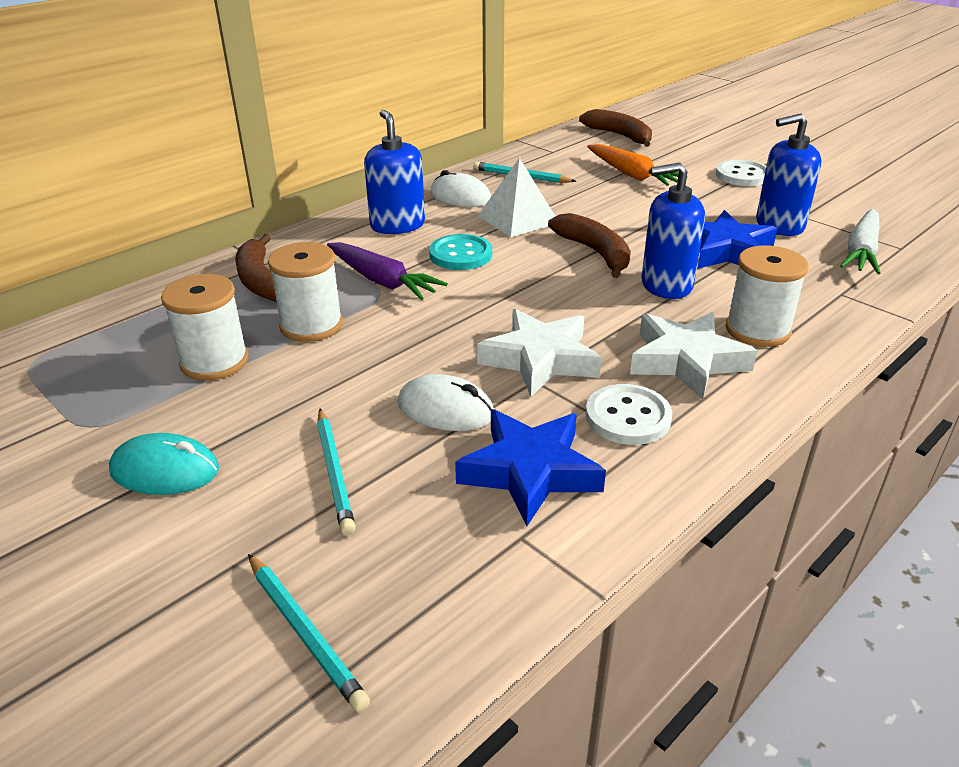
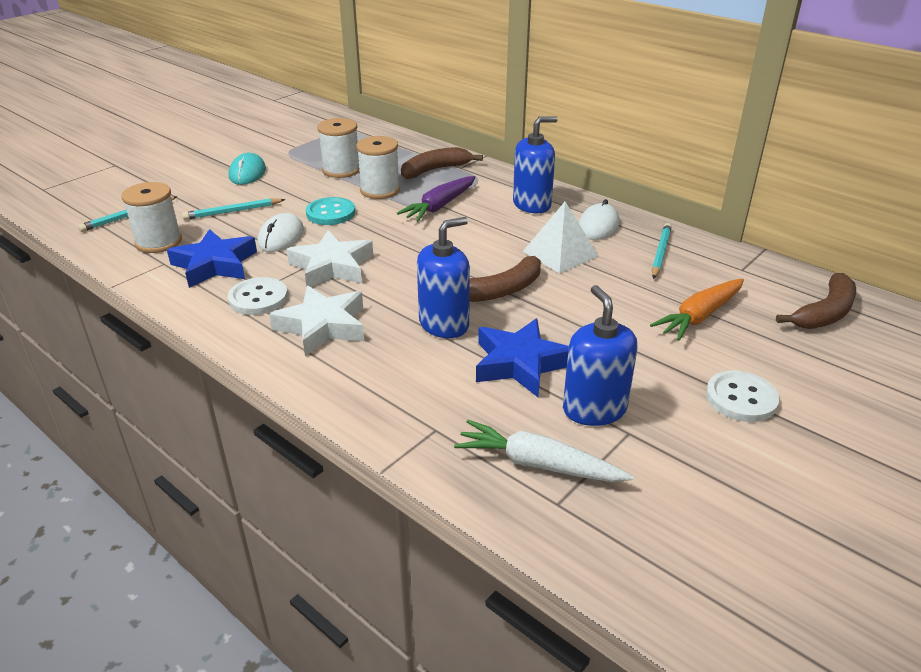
camera: 85 degrees right, 0 degrees up
(460, 255) = (485, 232): turquoise button -> turquoise button (330, 213)
(666, 285) = (444, 324): blue soap dispenser -> blue soap dispenser turned 60 degrees clockwise
(757, 330) = (366, 366): white spool -> white spool (158, 242)

